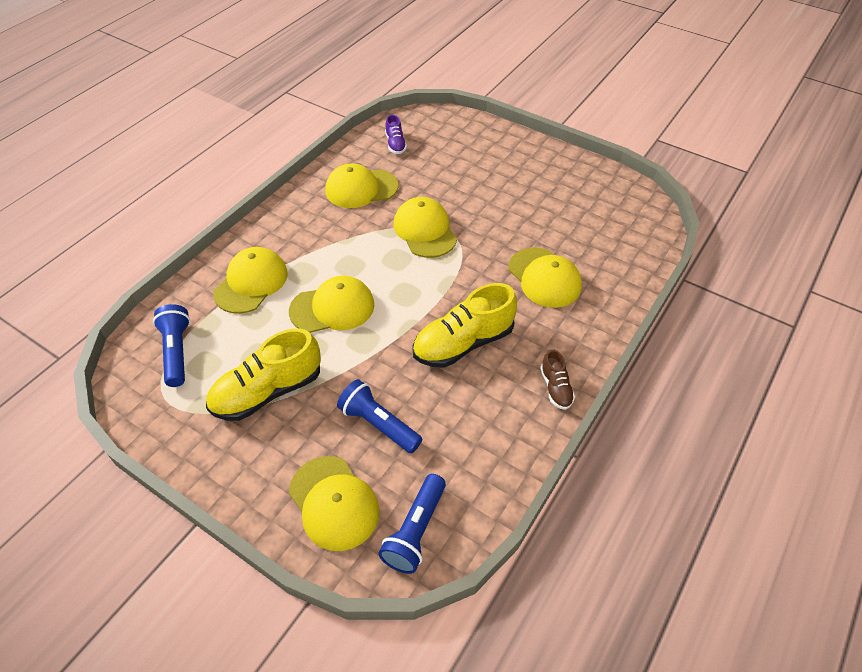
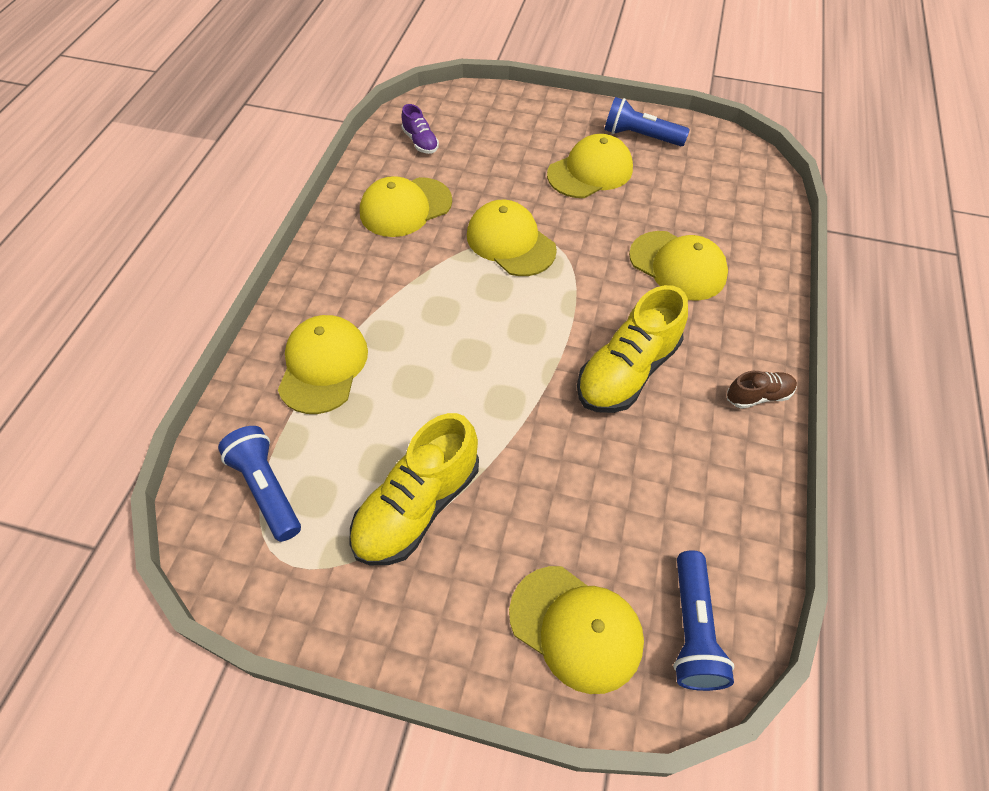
camera: 20 degrees left, 5 degrees up
(332, 308) = (446, 370): yellow cap -> yellow cap (590, 171)
(378, 424) = (579, 506): blue flashlight -> blue flashlight (640, 136)
(555, 388) = (758, 396): brown shoe -> brown shoe turned 75 degrees counterclockwise

